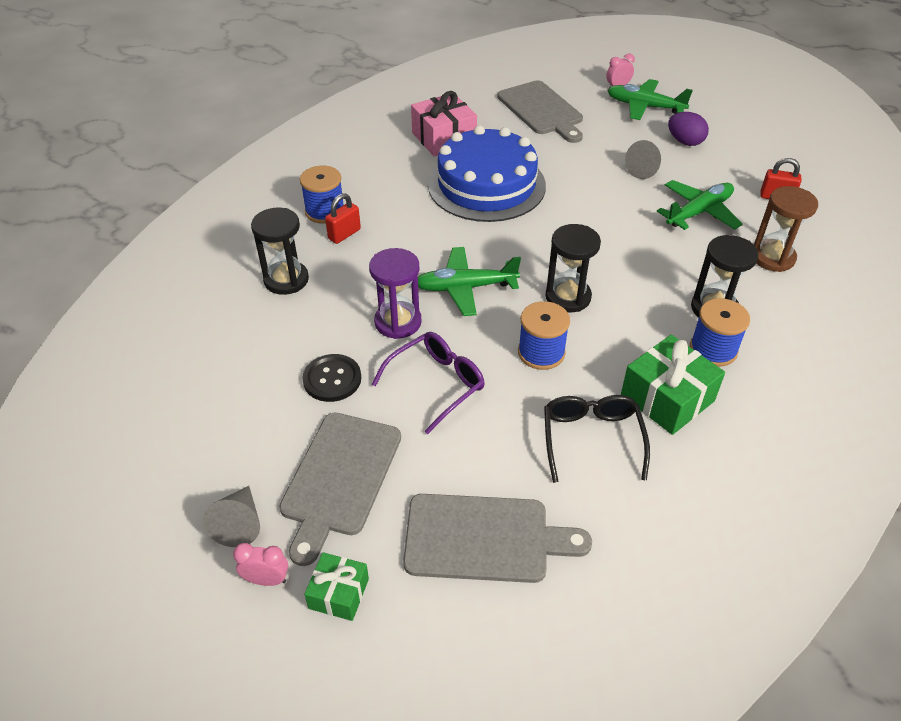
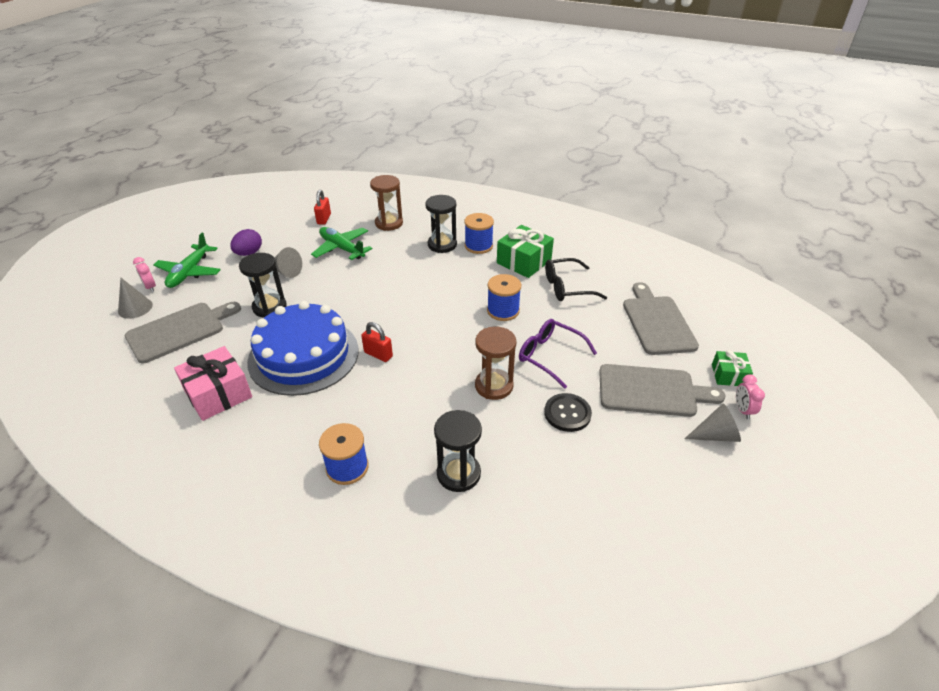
camera: 100 degrees left, 5 degrees down
(344, 234) = (384, 443): red padlock -> red padlock (378, 354)
(398, 322) = (494, 386): purple hourglass -> brown hourglass
(465, 287) = (445, 353): green plane -> none
(568, 297) = (444, 302): black hourglass -> black hourglass (269, 307)
(582, 83) = (135, 308): none -> grey cone

